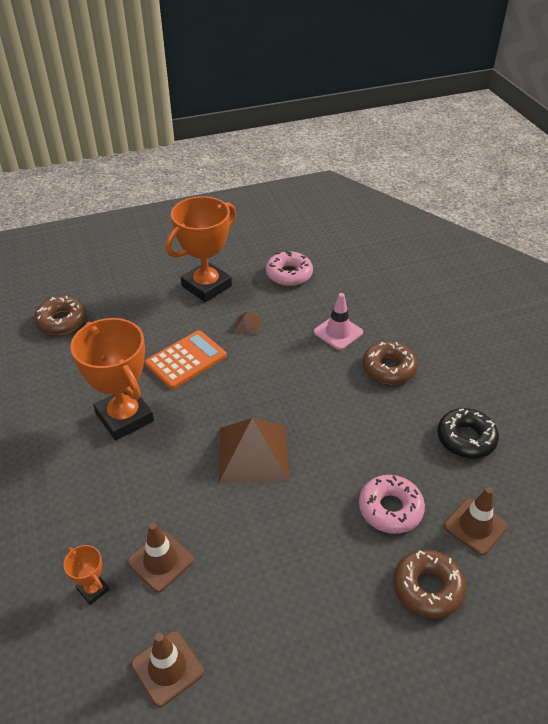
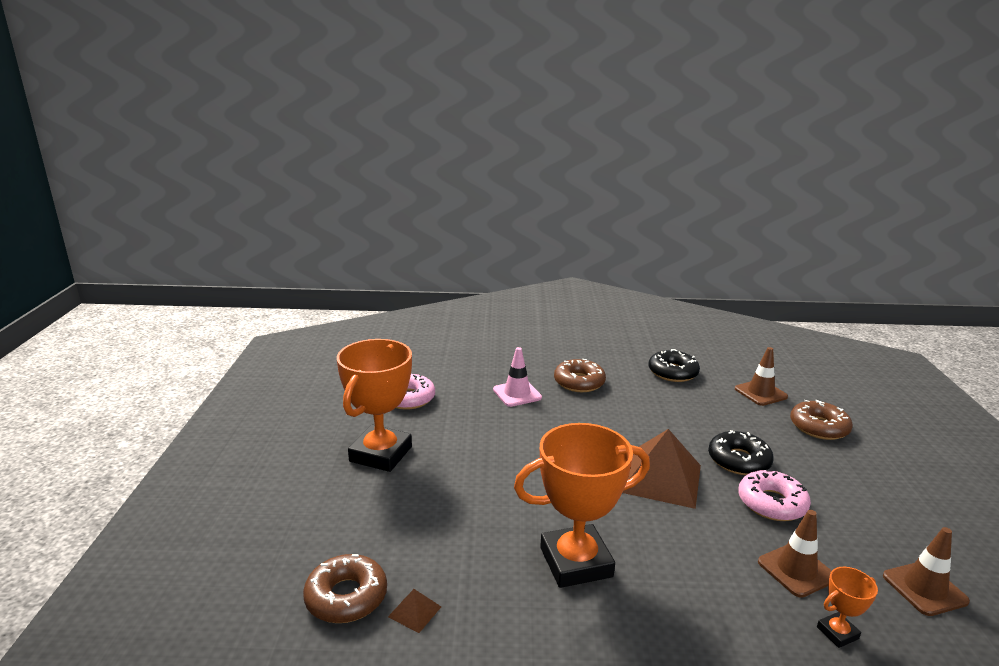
camera: 70 degrees left, 20 degrees down
(186, 360) = (501, 494): orange calculator -> none
(206, 286) = (380, 454): orange trophy -> orange trophy turned 45 degrees clockwise
(247, 325) = (470, 441): brown pyramid -> brown pyramid (414, 611)
(313, 511) = (739, 460): none -> black donut
(390, 509) = (740, 423): pink donut -> pink donut (772, 503)

